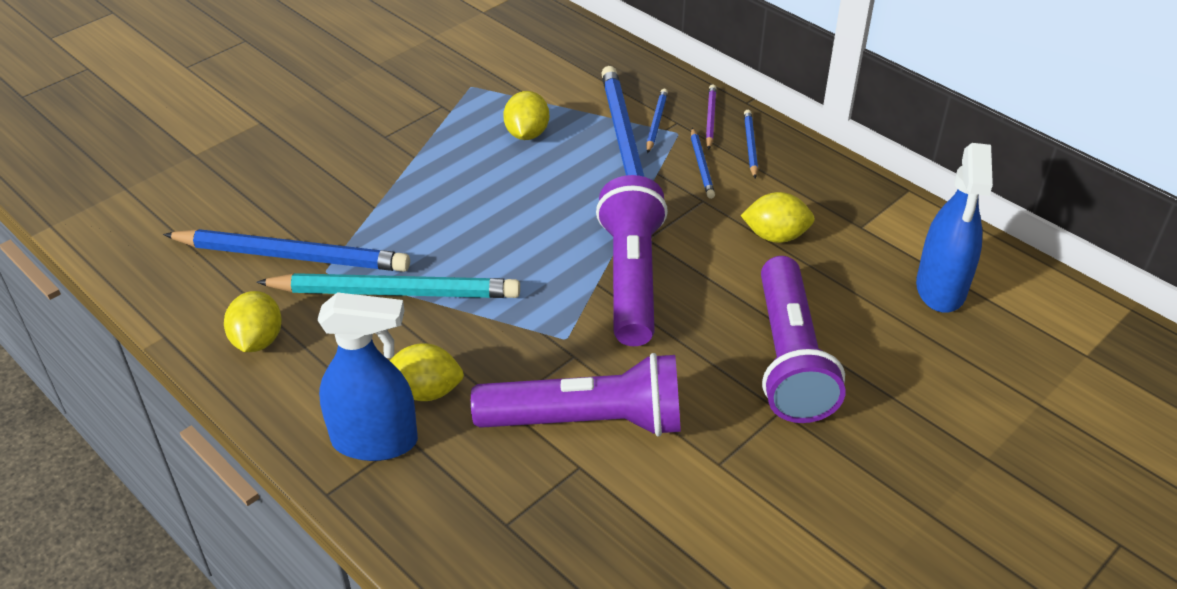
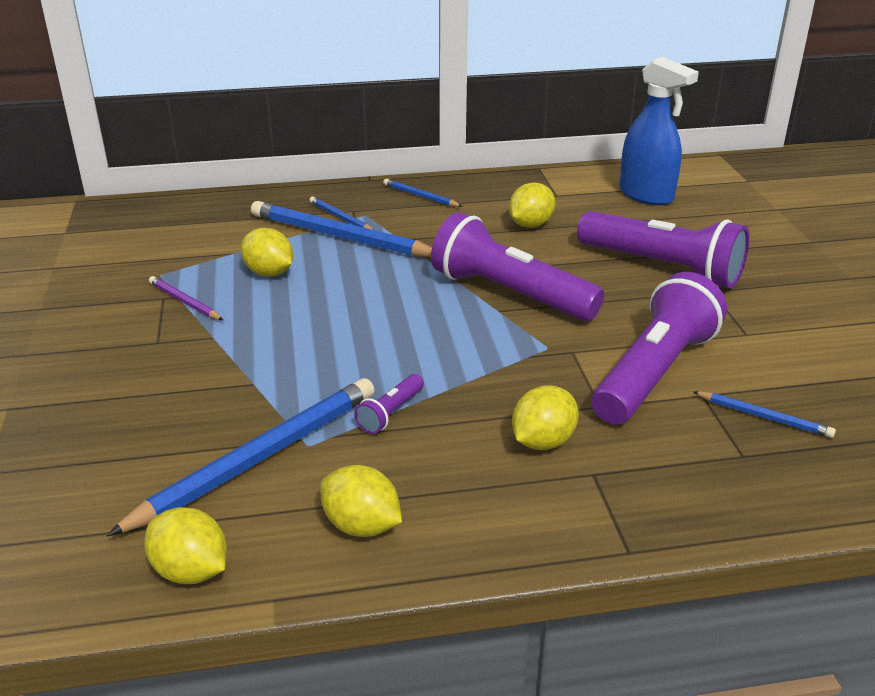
camera: 55 degrees left, 10 degrees down
(165, 287) = (191, 571): none -> yellow lemon
(375, 441) = (582, 494): blue spray bottle -> none
(395, 292) = (391, 413): turquoise pencil -> purple flashlight
(701, 165) = (417, 220): blue pencil -> blue pencil (764, 417)
(710, 119) = (368, 198): purple pencil -> purple pencil (184, 301)

